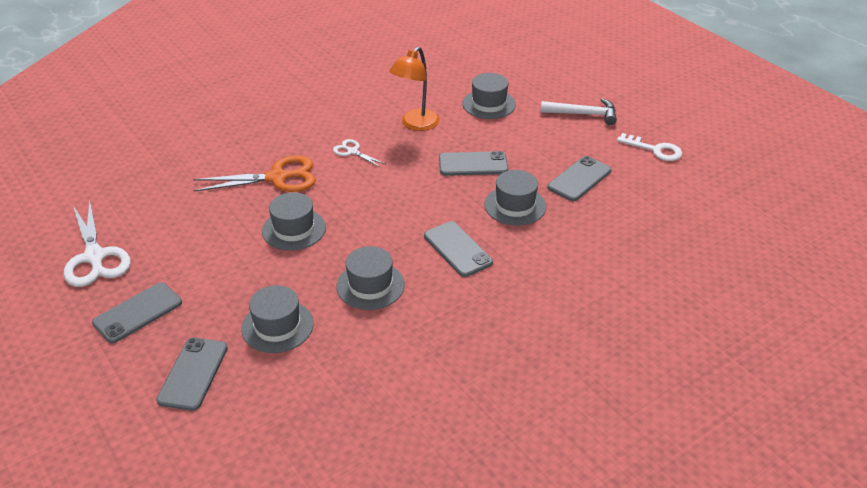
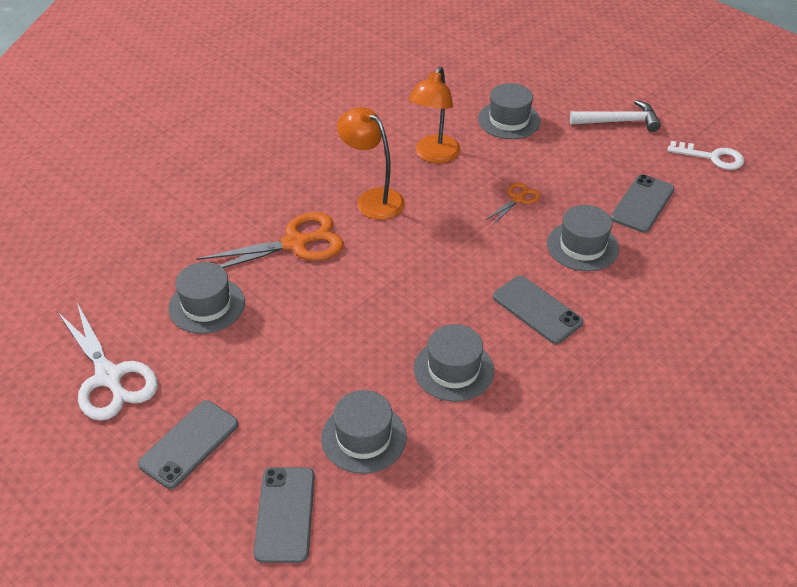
camera: 10 degrees left, 5 degrees up
(294, 229) = (339, 309): grey hat -> grey hat (206, 305)
(352, 152) = (372, 199): white scissors -> orange lamp
(473, 164) = (517, 199): grey phone -> orange scissors

